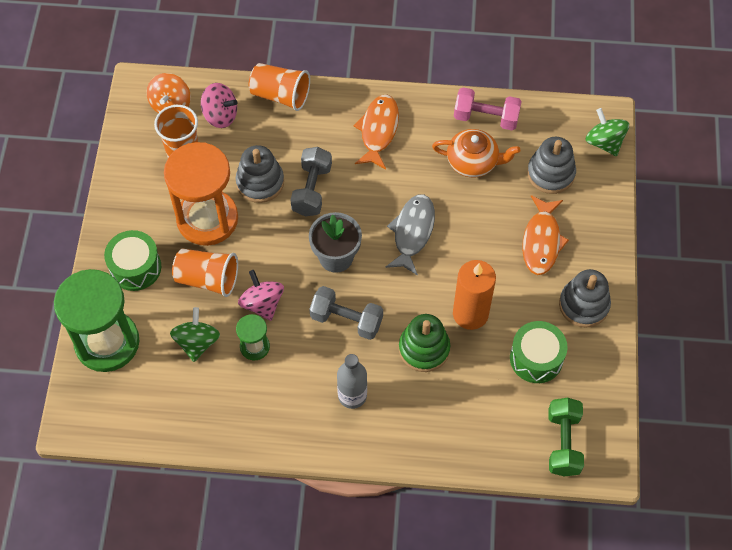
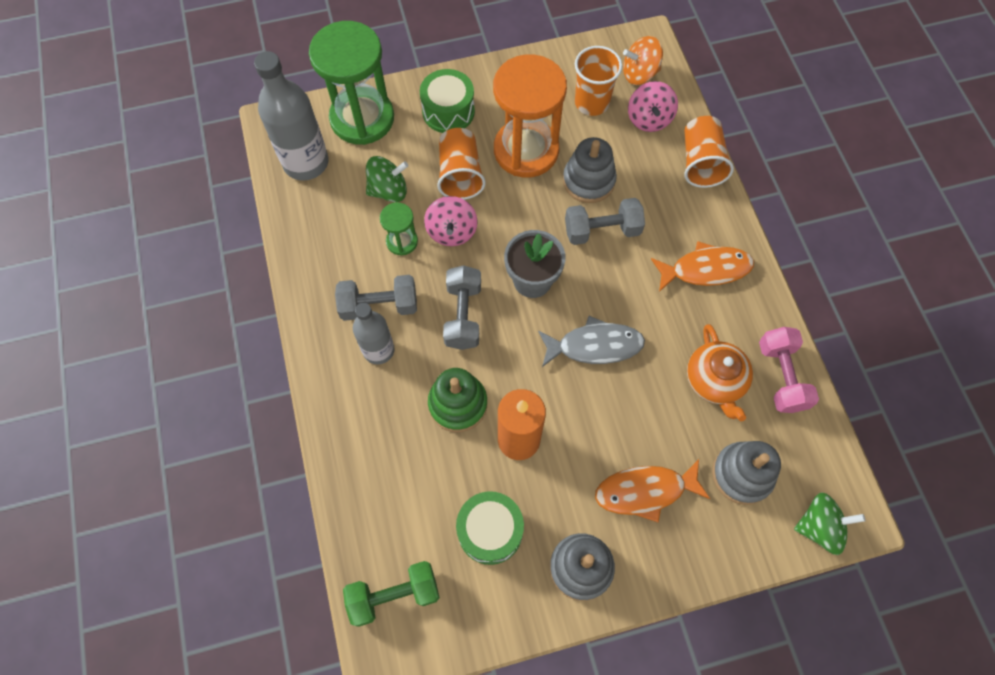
camera: 70 degrees right, 5 degrees up
(133, 405) = (306, 163): none -> grey bottle
(262, 304) = (452, 231): pink spinning top -> pink spinning top turned 135 degrees clockwise
(310, 383) = (379, 305): none -> grey dumbbell
(604, 142) = (819, 527): green spinning top -> green spinning top turned 45 degrees clockwise

